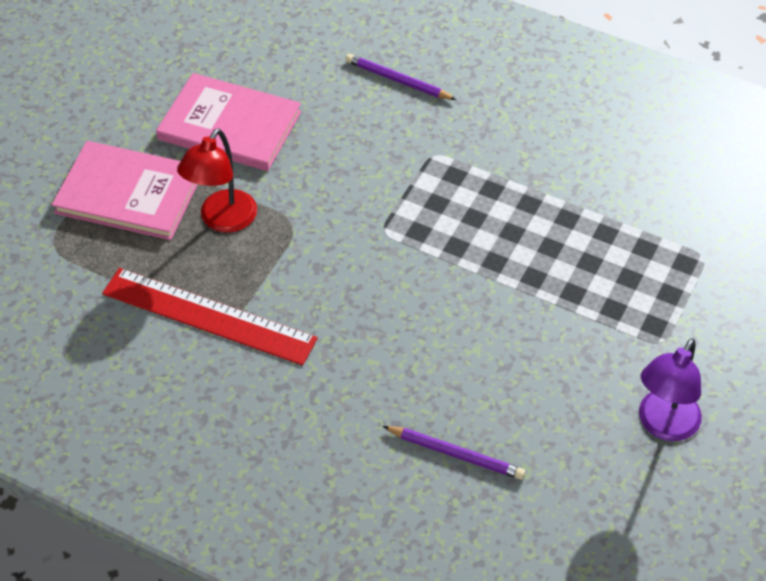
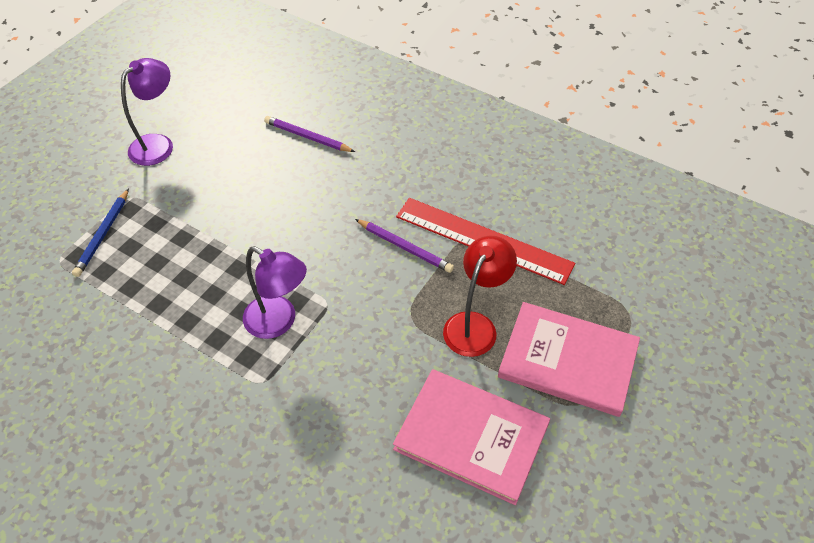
camera: 175 degrees left, 0 degrees up
(398, 80) = (278, 487): purple pencil -> purple pencil (405, 247)
(432, 209) = (279, 322): none -> purple lamp
(669, 290) = (103, 234): none -> blue pencil

